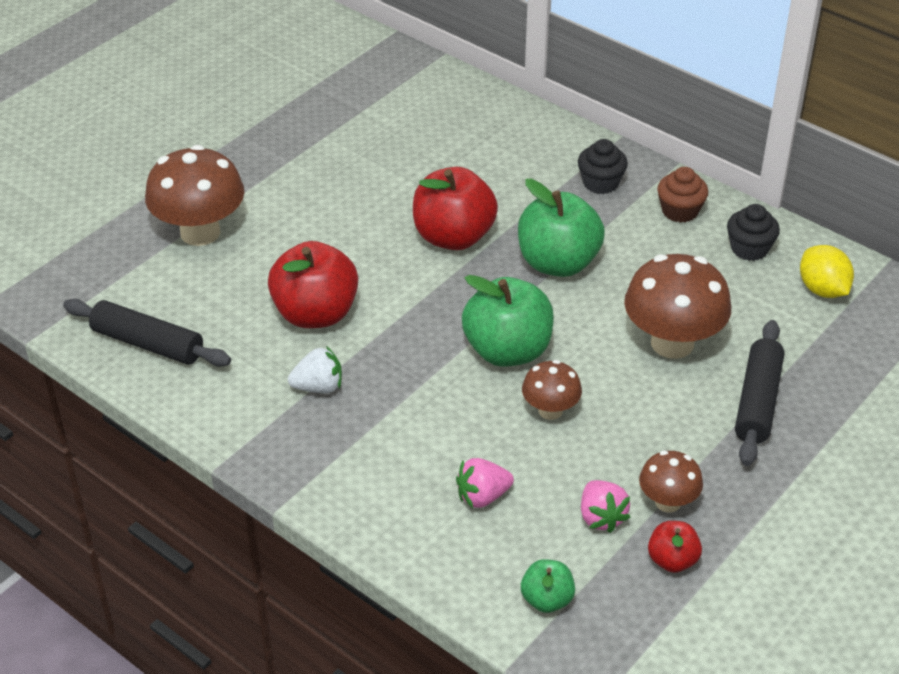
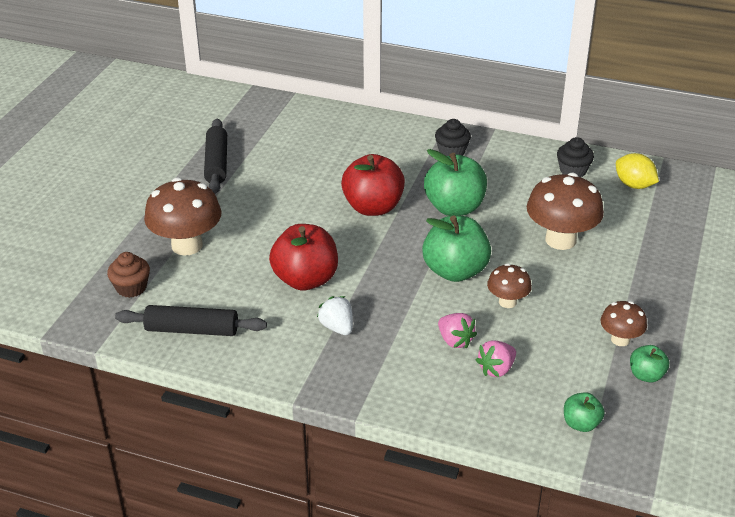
camera: 20 degrees left, 5 degrees down
(318, 387) = (337, 327): white strawberry -> white strawberry turned 90 degrees counterclockwise
(601, 517) = (583, 361): pink strawberry -> pink strawberry (455, 341)
(672, 560) = (646, 375): red apple -> green apple
(680, 211) = (514, 158): brown cupcake -> brown cupcake (131, 288)
(757, 401) = (637, 262): black rolling pin -> black rolling pin (216, 163)

